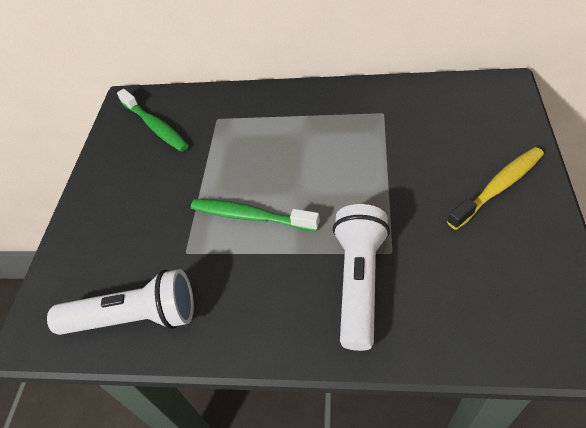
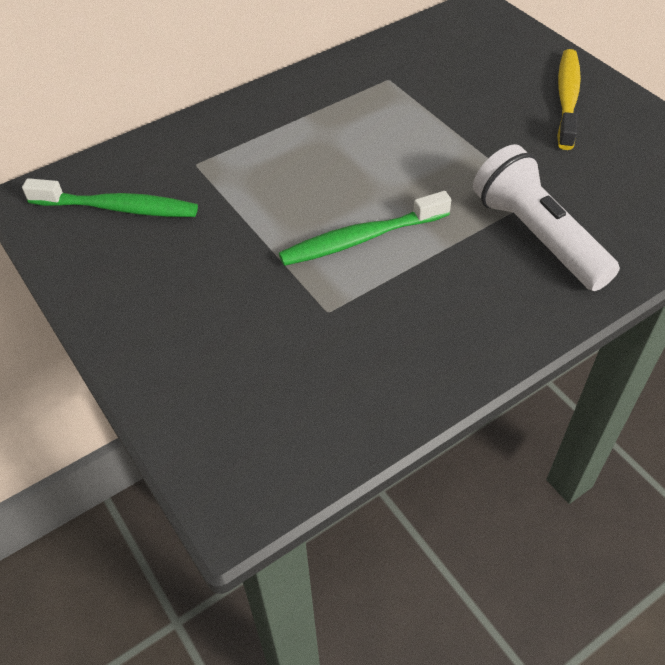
camera: 45 degrees left, 0 degrees up
(136, 317) = (348, 402): white flashlight -> none

